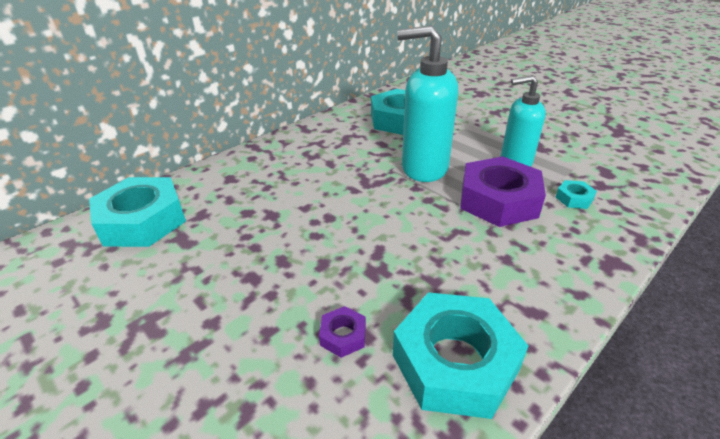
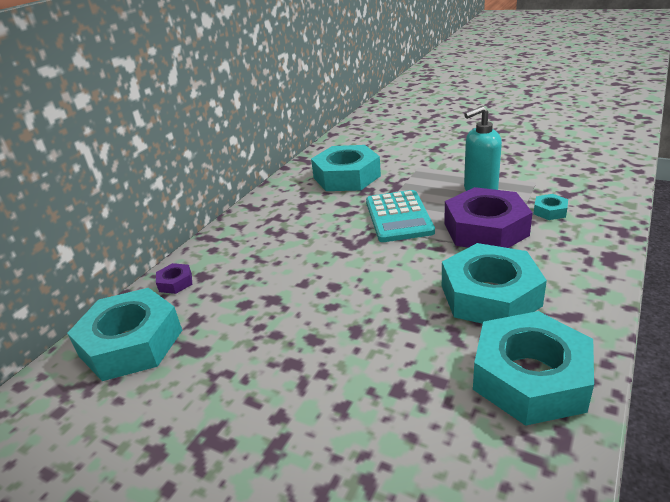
camera: 15 degrees left, 5 degrees down
(343, 336) = (417, 387): purple nut -> purple nut (175, 282)
(424, 168) = (398, 217): turquoise soap dispenser -> turquoise calculator
(464, 267) = (490, 295): none -> turquoise nut

